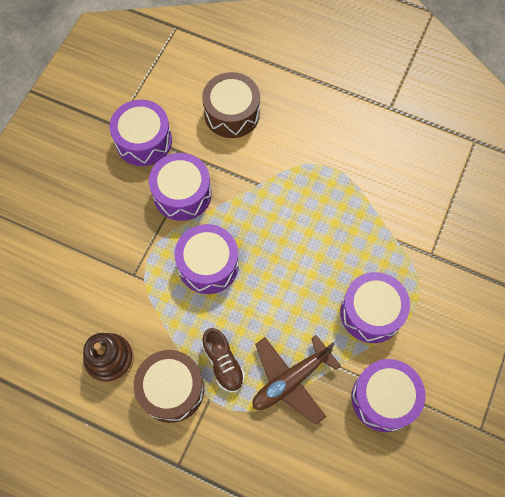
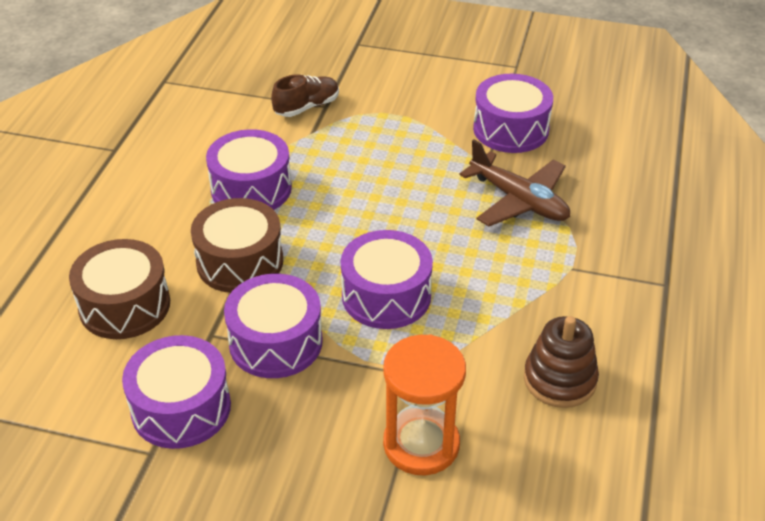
camera: 100 degrees left, 25 degrees down
(83, 263) = (421, 444): none -> orange hourglass
(171, 389) = (574, 306): brown drum -> brown drum (240, 262)
(223, 363) = (521, 261): brown shoe -> brown shoe (307, 107)
(371, 312) = (412, 145): purple drum -> purple drum (251, 189)

